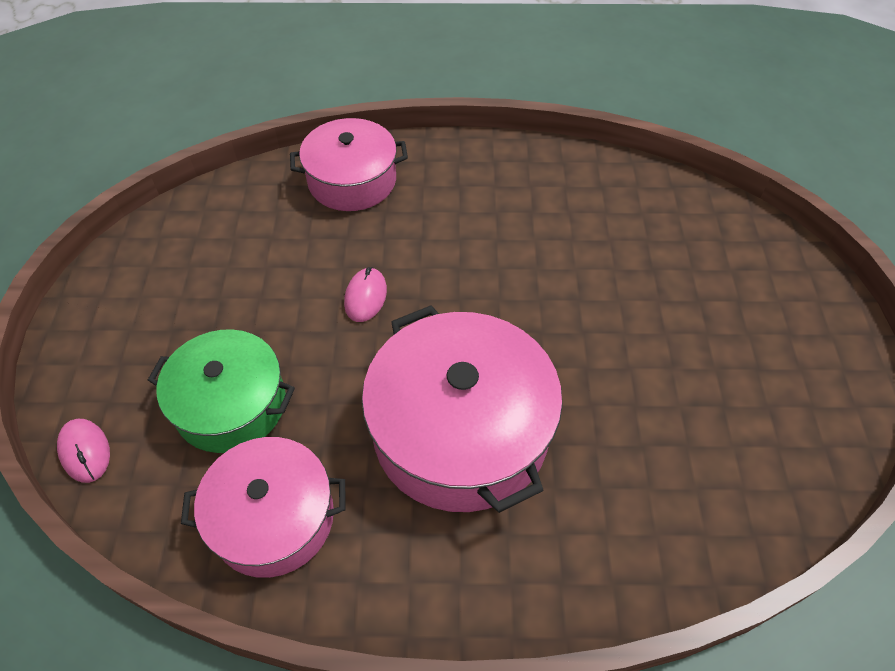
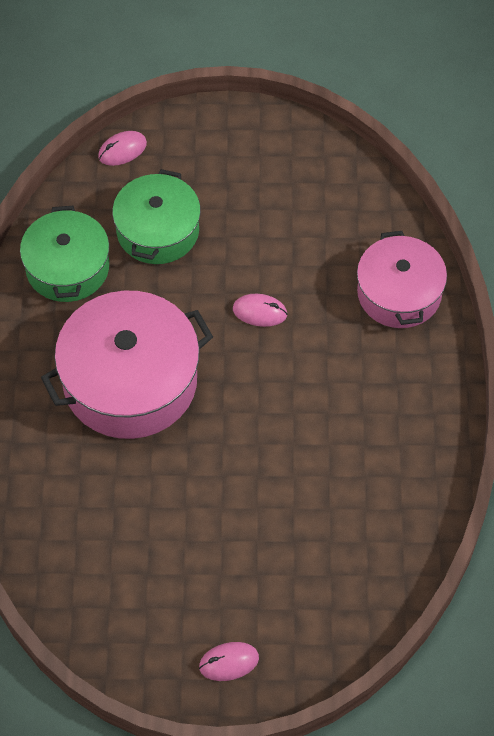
camera: 90 degrees right, 5 degrees up
(273, 518) = (67, 267): pink pot -> green pot
(809, 325) = (229, 662): none -> pink mouse

